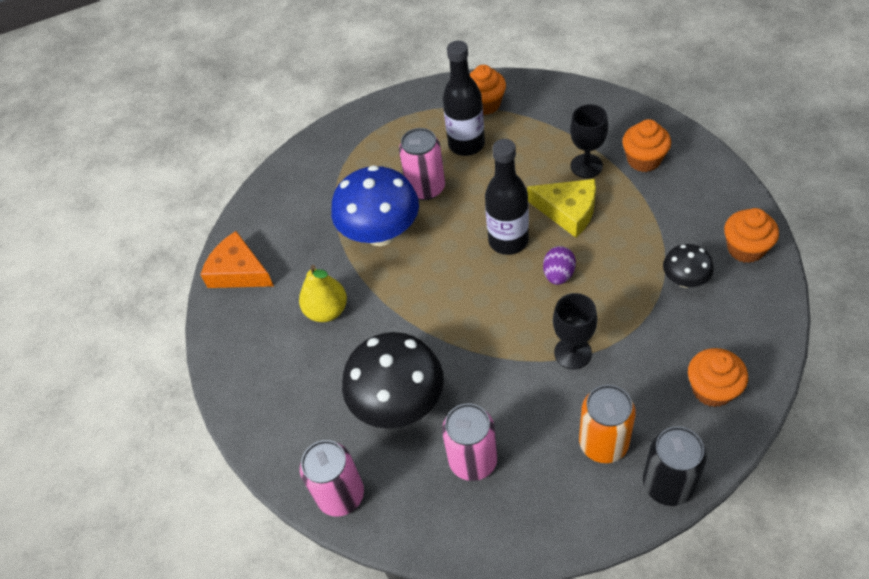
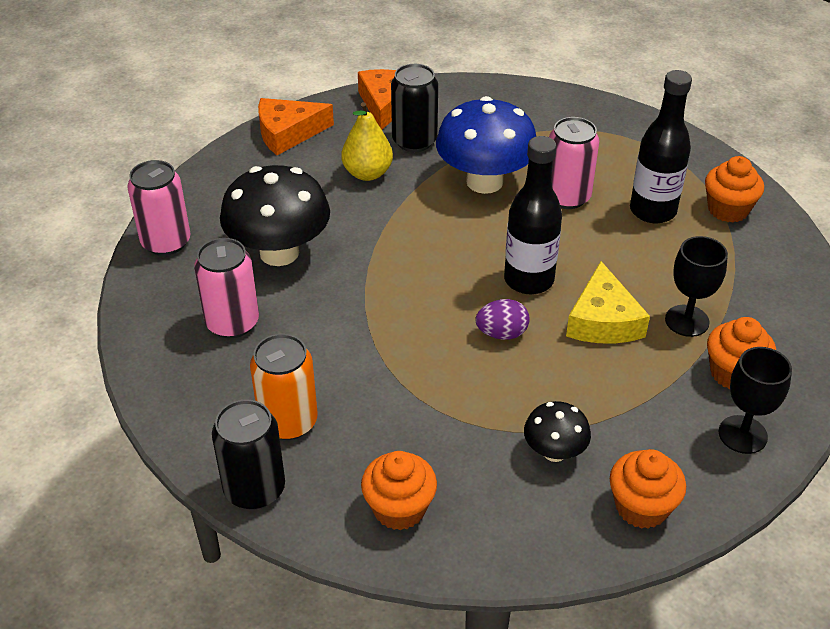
camera: 60 degrees right, 10 degrees down
(235, 358) = (287, 133): none -> orange cheese
(302, 265) = (414, 141): none -> black can
(572, 353) = (397, 370): black goblet -> black goblet (742, 434)

